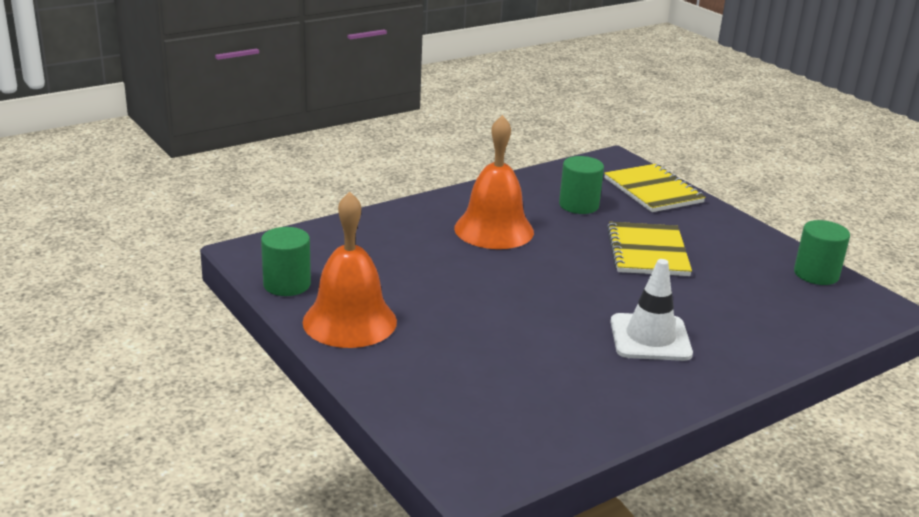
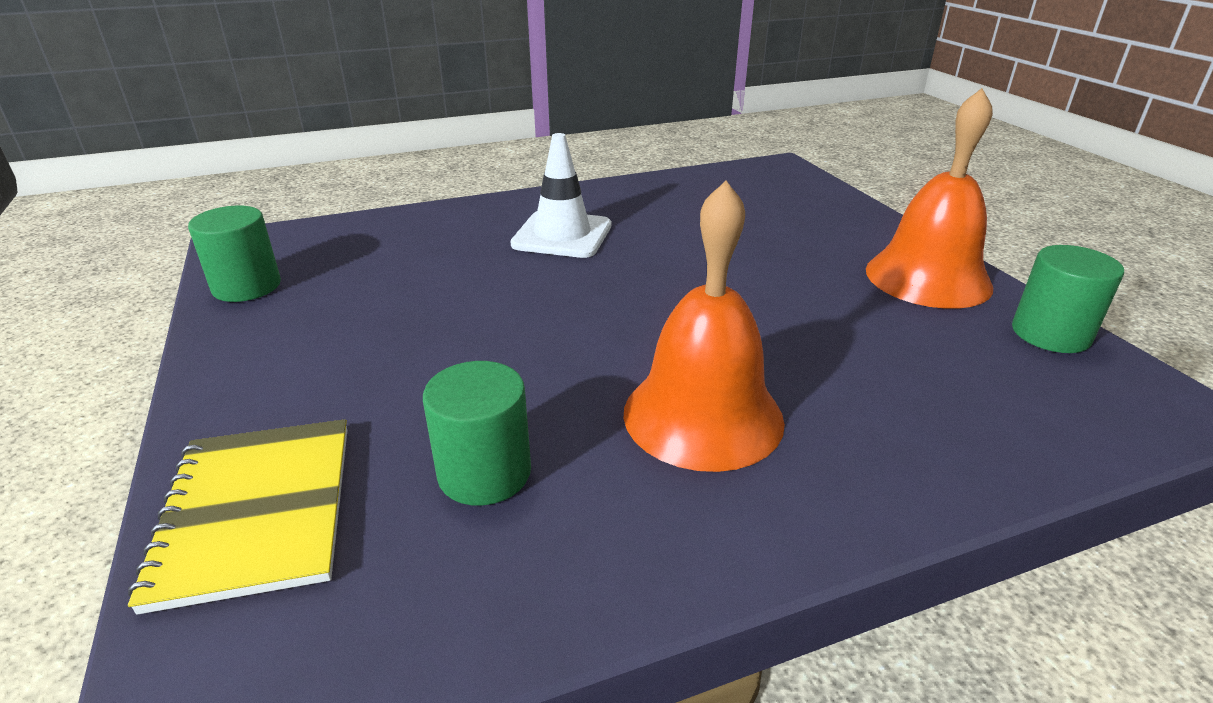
camera: 165 degrees left, 5 degrees up
(648, 252) = (451, 342): yellow notebook -> none

